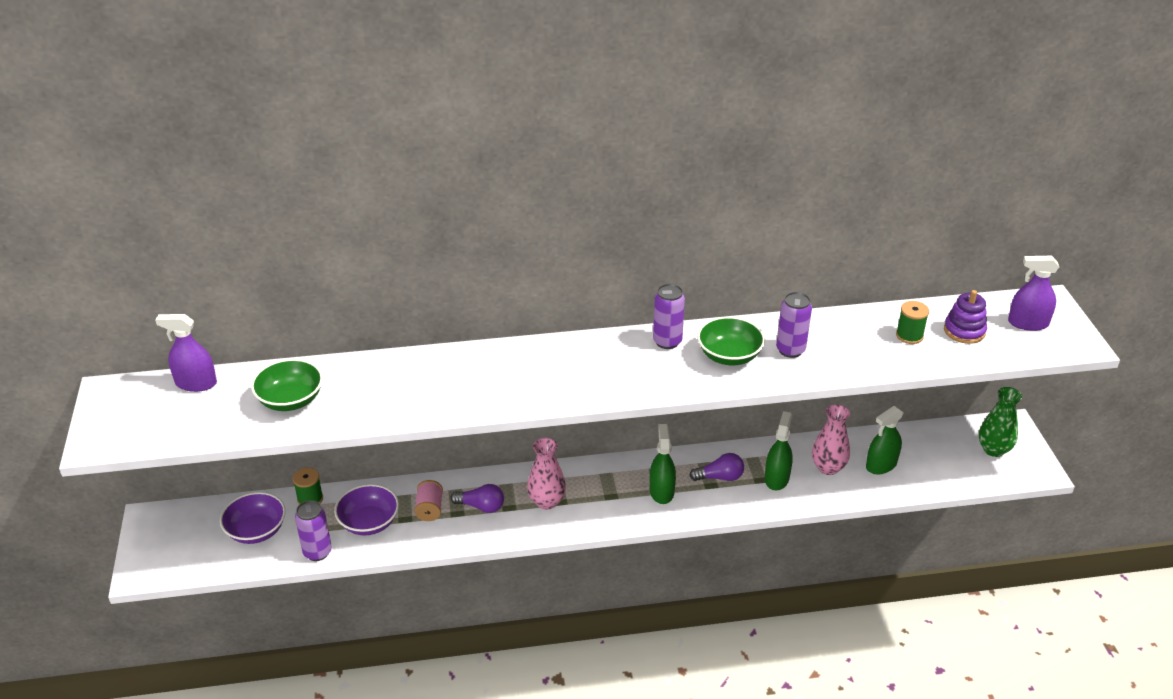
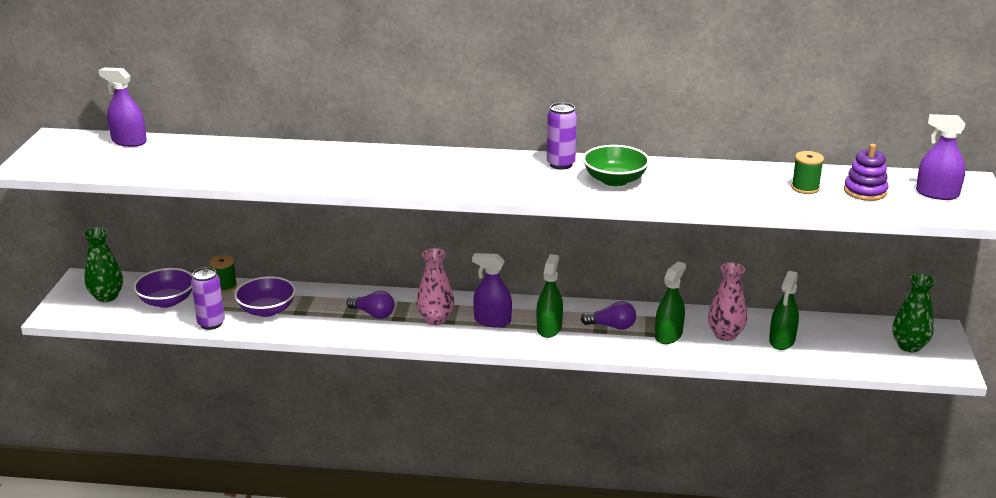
camera: 15 degrees right, 10 degrees down
(187, 537) = (107, 297): none -> green vase
(290, 400) = (200, 161): green bowl -> none
(429, 509) = (325, 309): pink spool -> none
(603, 492) = (492, 321): none -> purple spray bottle
(790, 350) = (677, 183): purple can -> none
(881, 465) = (782, 341): green spray bottle -> green spray bottle turned 45 degrees counterclockwise

